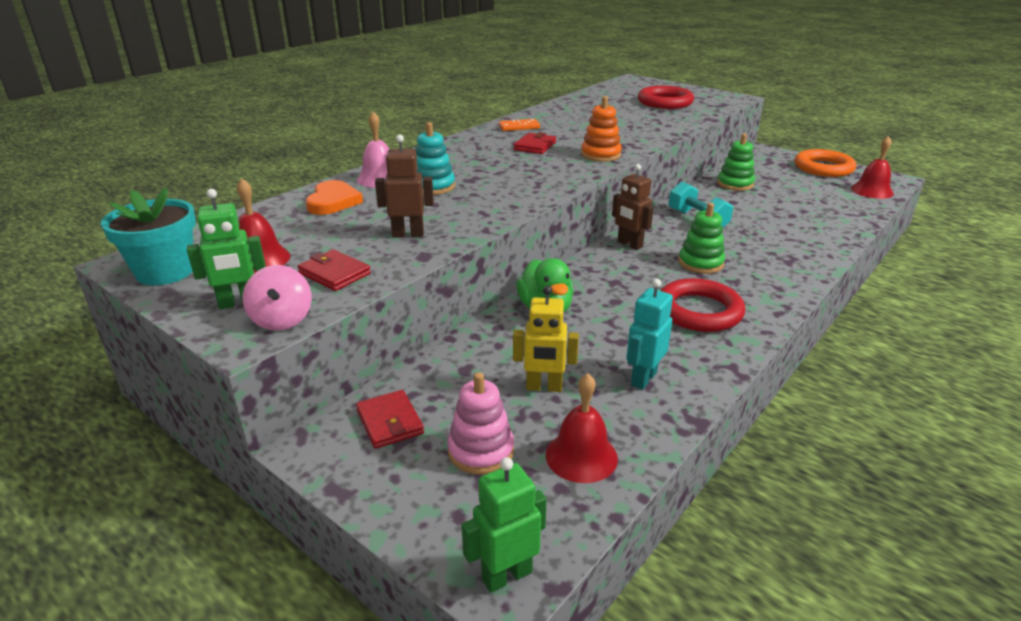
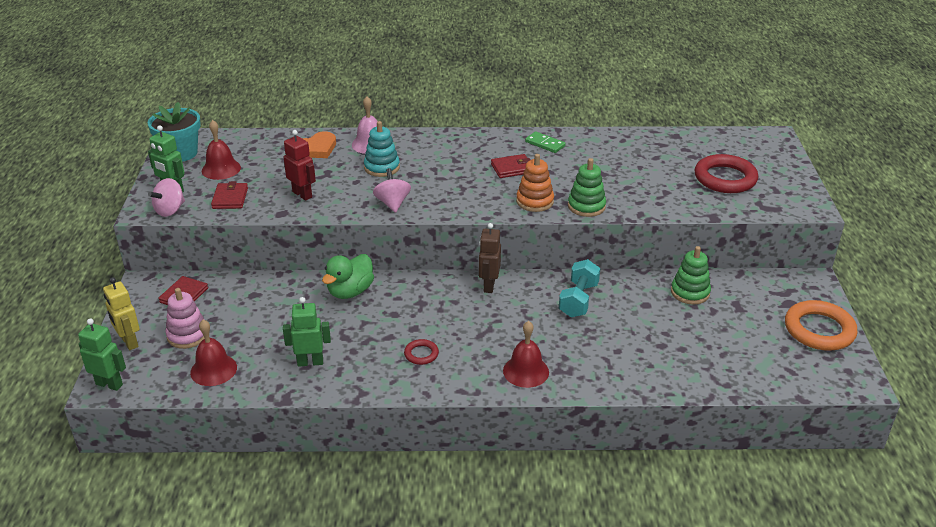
camera: 50 degrees right, 5 degrees up
(408, 234) = (302, 194): brown robot -> red robot
(506, 201) = (392, 203): none -> pink spinning top
(519, 127) = (545, 144): orange domino -> green domino
(544, 387) = (264, 329): yellow robot -> yellow robot (129, 342)
(643, 378) = (310, 362): turquoise robot -> green robot
(699, 311) = (421, 354): red ring -> red ring, size x0.48
(700, 263) = (499, 329): green stacking toy -> green stacking toy (586, 206)
(872, 191) = (799, 376): red bell -> red bell (526, 371)

